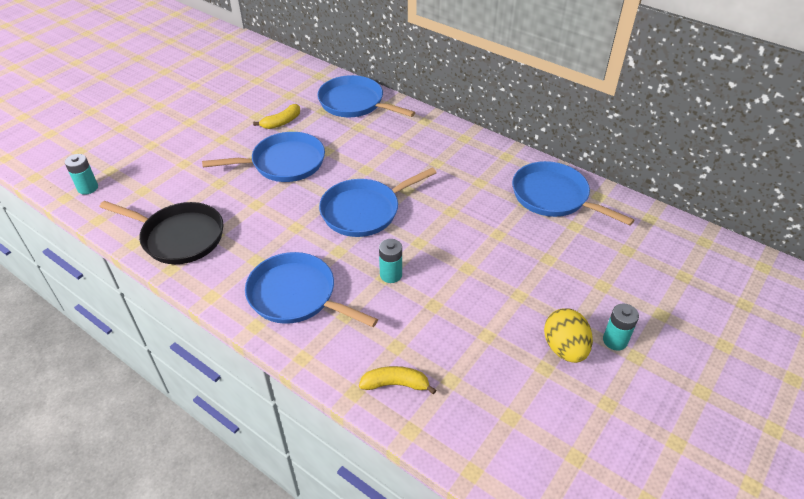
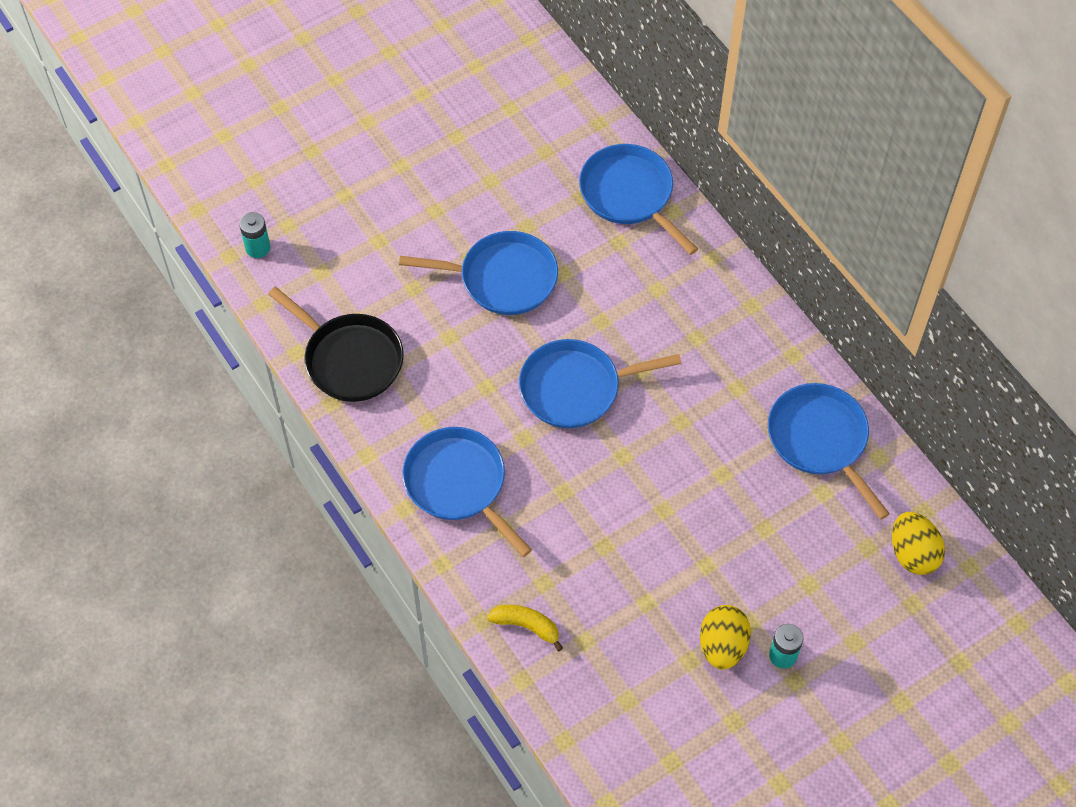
camera: 20 degrees right, 15 degrees up
(281, 122) = (520, 203): yellow banana -> none
(391, 275) = (572, 490): turquoise battery -> none
(661, 245) = (913, 553): none -> yellow egg

